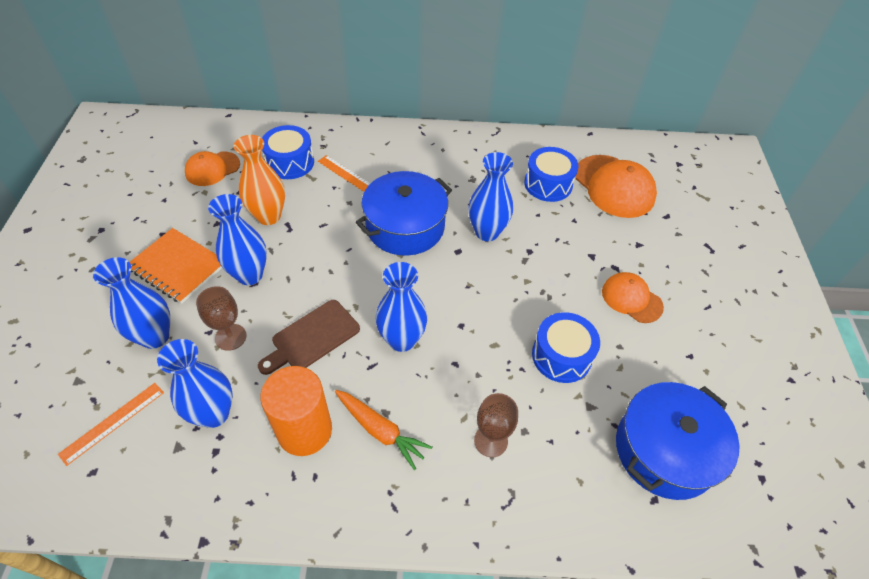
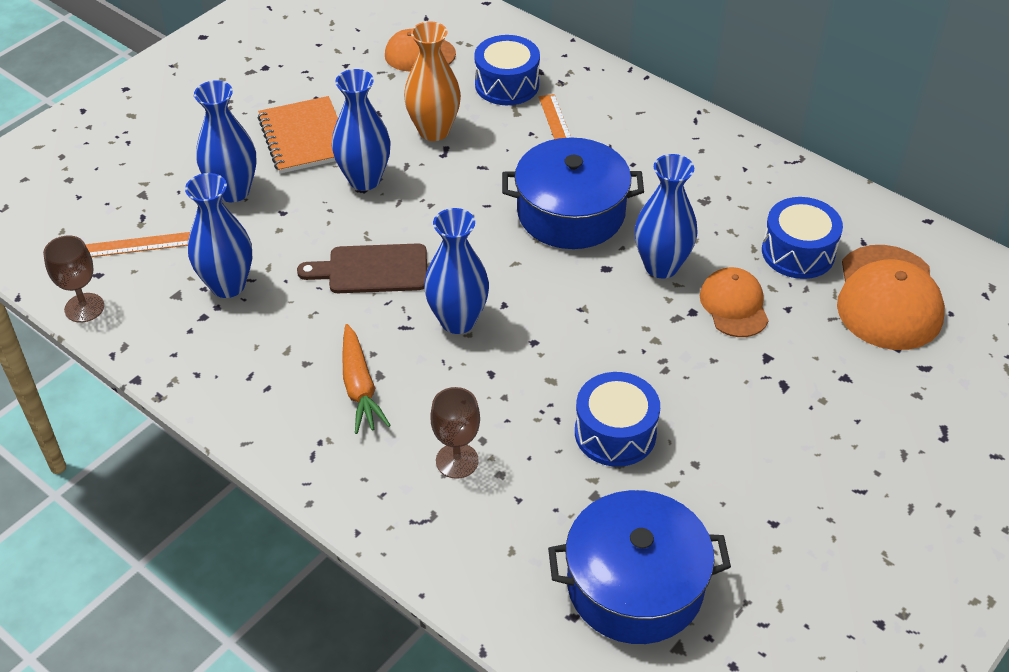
camera: 40 degrees right, 5 degrees down
(230, 337) = (298, 228): brown goblet -> brown goblet (84, 308)
(304, 430) = (292, 345): orange cylinder -> none
(631, 299) = (766, 427): orange cap -> orange cap (734, 305)

